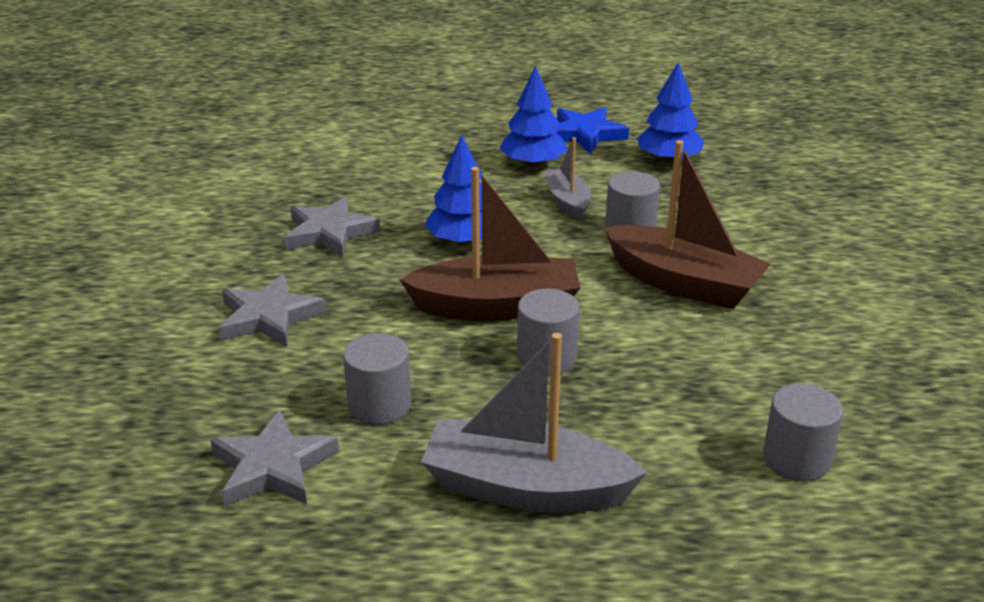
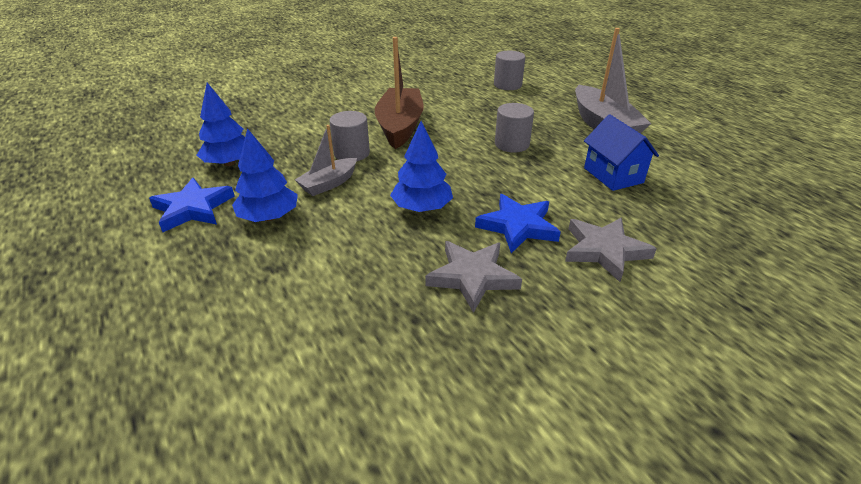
camera: 120 degrees left, 5 degrees up
(273, 467) = (696, 186): grey star -> none
(366, 283) = (518, 226): none -> blue star
(379, 405) = (613, 175): grey cylinder -> blue house
(496, 306) = (485, 171): brown boat -> none

